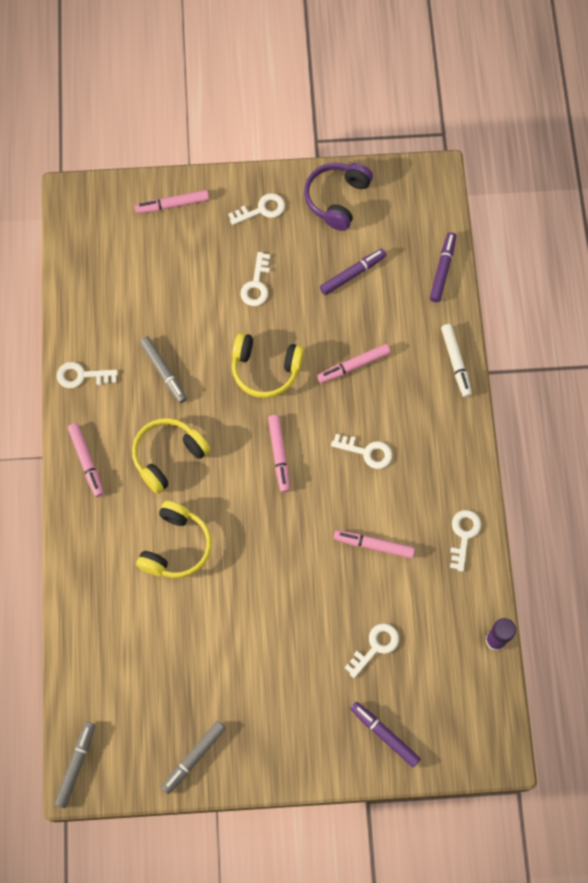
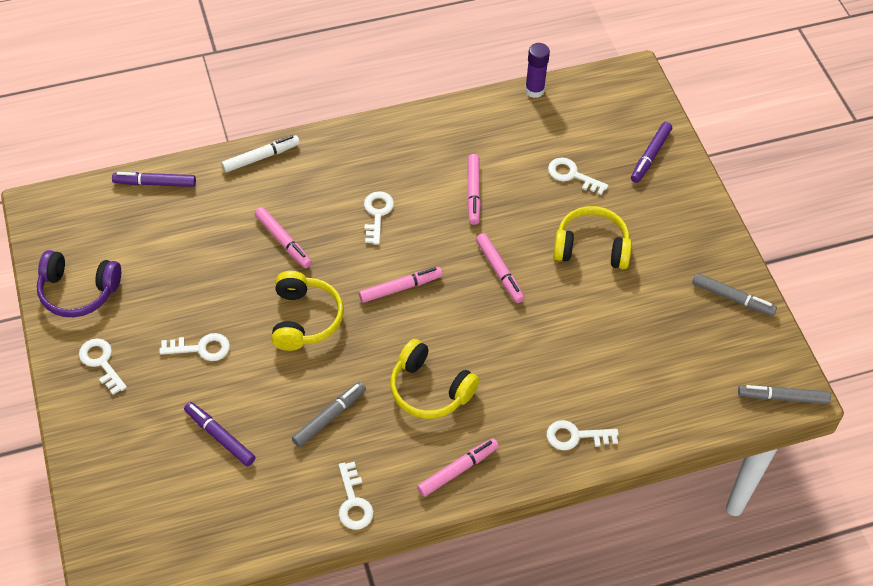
camera: 105 degrees left, 15 degrees down
(172, 205) = (106, 458): pink marker -> pink marker (499, 271)
(176, 546) = (528, 359): yellow headphones -> yellow headphones (591, 247)
(352, 274) = (173, 260): purple marker -> purple marker (220, 437)
(464, 535) = (442, 126): white key -> white key (576, 436)

